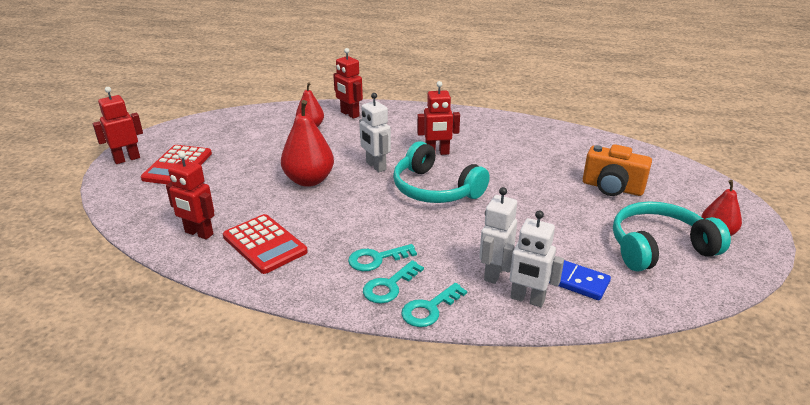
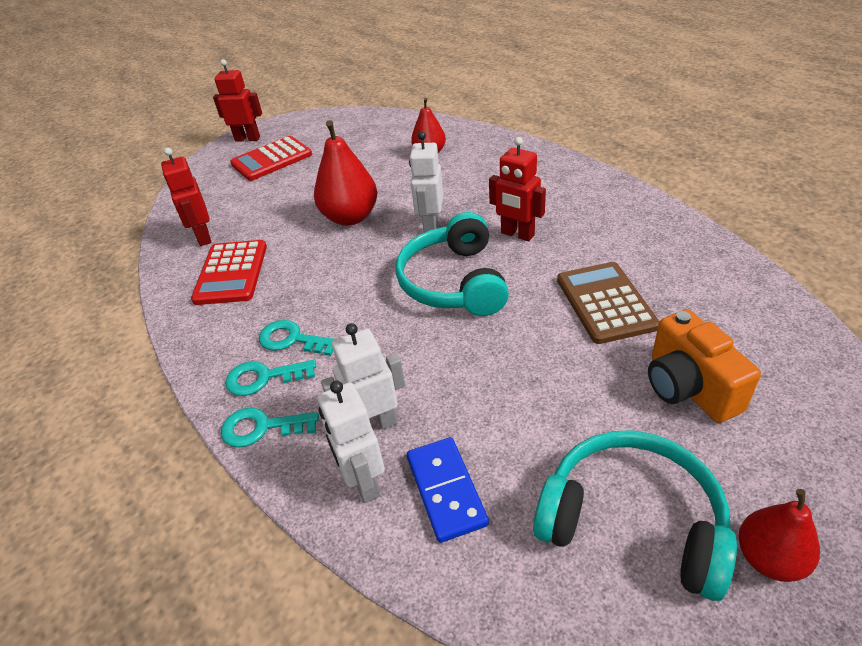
camera: 45 degrees right, 10 degrees up
(349, 114) = (486, 149): red robot -> none
(529, 168) = (605, 303): none -> brown calculator

